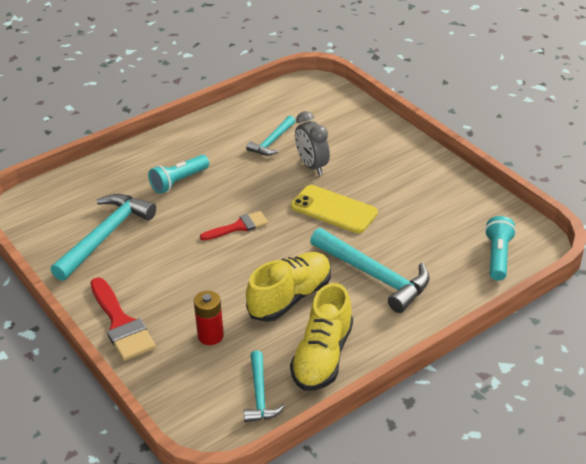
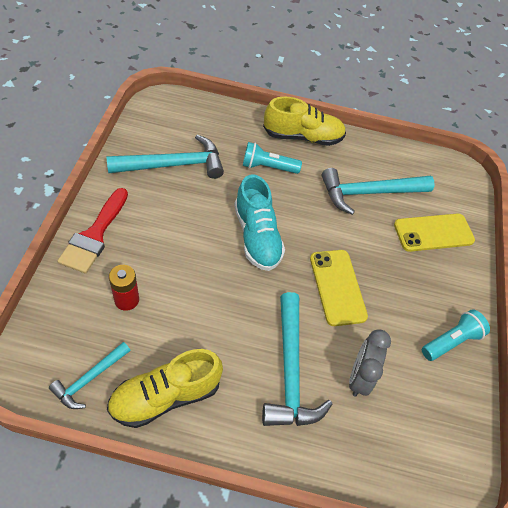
camera: 40 degrees right, 15 degrees up
(238, 226) = (257, 236): red brush -> turquoise shoe
(272, 142) = (369, 193): turquoise hammer -> turquoise hammer, size x1.75
(290, 297) = (212, 325): yellow shoe -> yellow shoe (303, 137)
(312, 166) = (370, 237): grey clock -> grey clock (359, 377)
(345, 132) = (433, 233): none -> yellow phone
(497, 256) = (407, 459): turquoise flashlight -> turquoise flashlight (451, 341)

